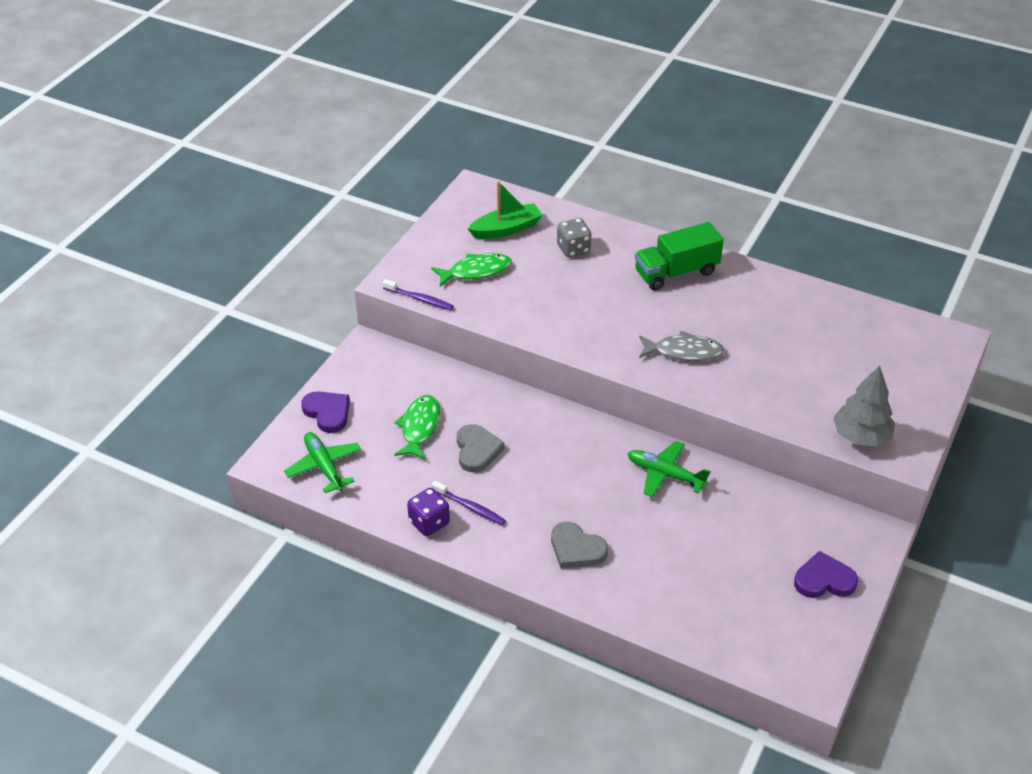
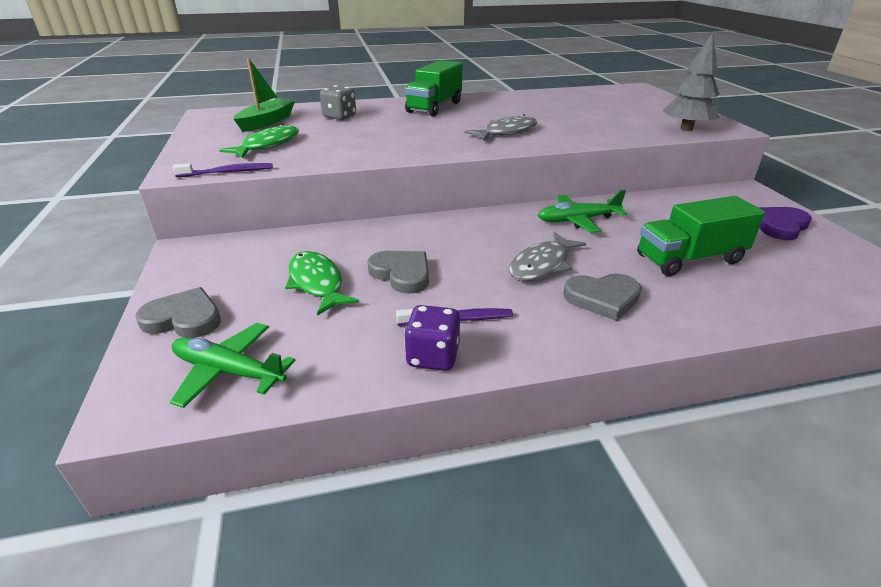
camera: 40 degrees left, 10 degrees down
(327, 413) = (184, 318): purple heart -> grey heart
(576, 499) = (542, 265): none -> grey fish
(689, 559) = (689, 259): none -> green truck

